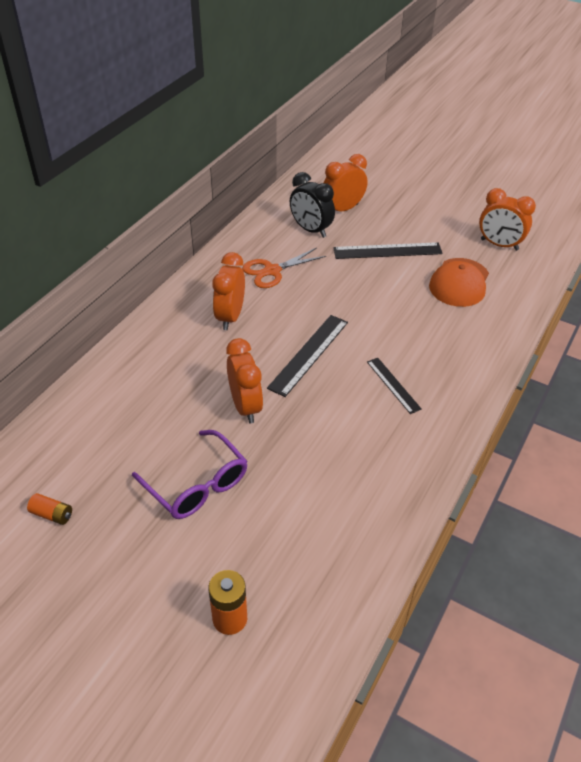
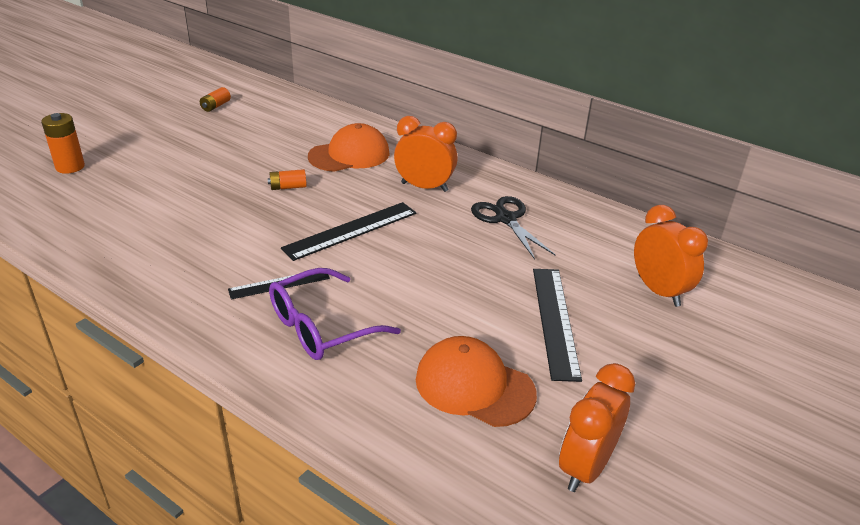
camera: 95 degrees right, 10 degrees down
(175, 372) = (349, 155): none -> orange cap
(197, 485) = (207, 160): purple glasses -> purple glasses (321, 327)
(245, 406) = (288, 187): orange clock -> orange battery
(272, 271) = (506, 219): orange scissors -> black scissors
(309, 354) = (351, 230): black ruler -> black ruler turned 75 degrees counterclockwise
(311, 230) = (599, 256): black clock -> none

